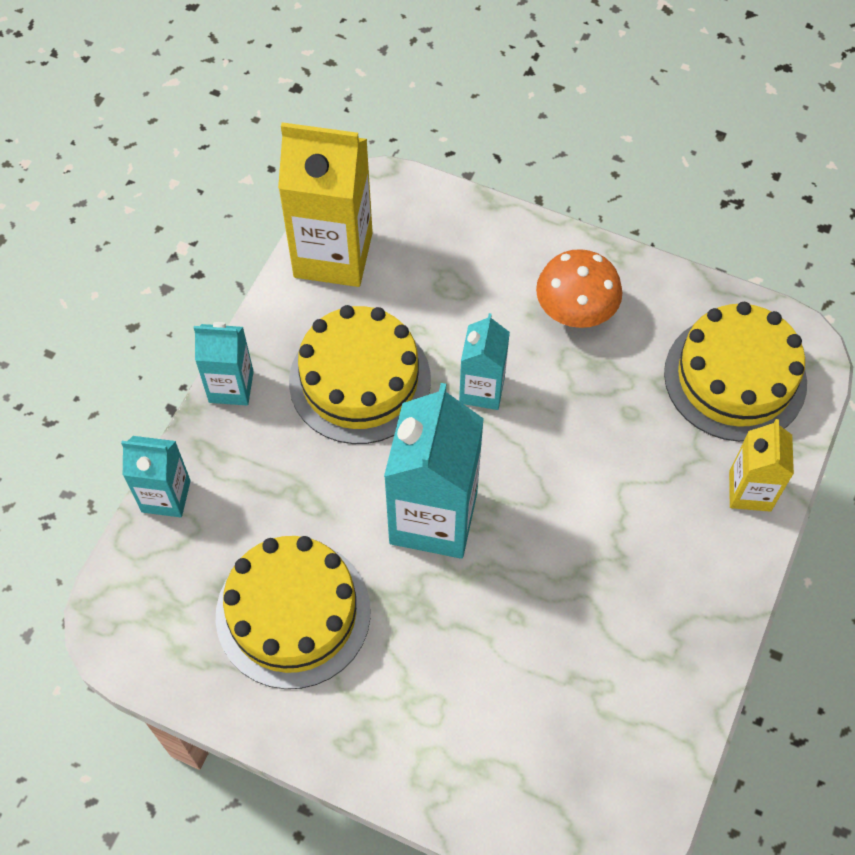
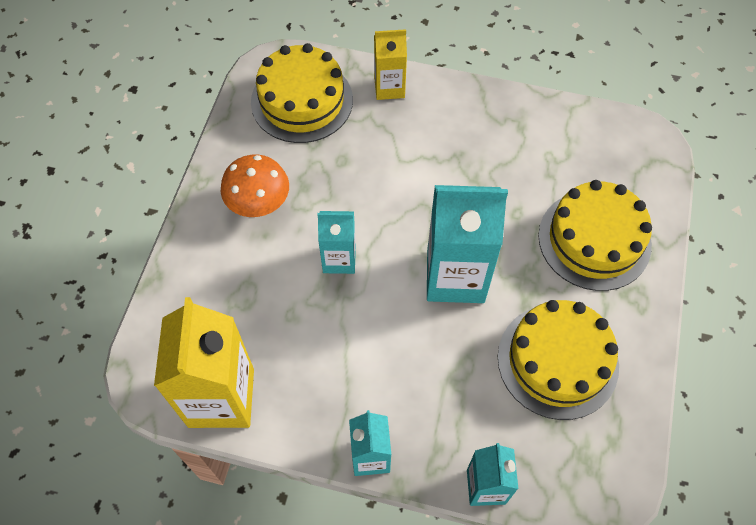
camera: 100 degrees left, 0 degrees up
(360, 380) = (346, 351): yellow cake -> yellow cake (594, 240)

